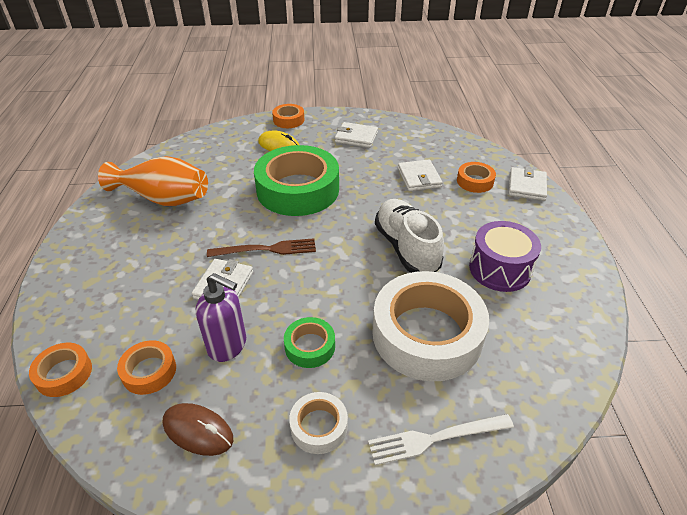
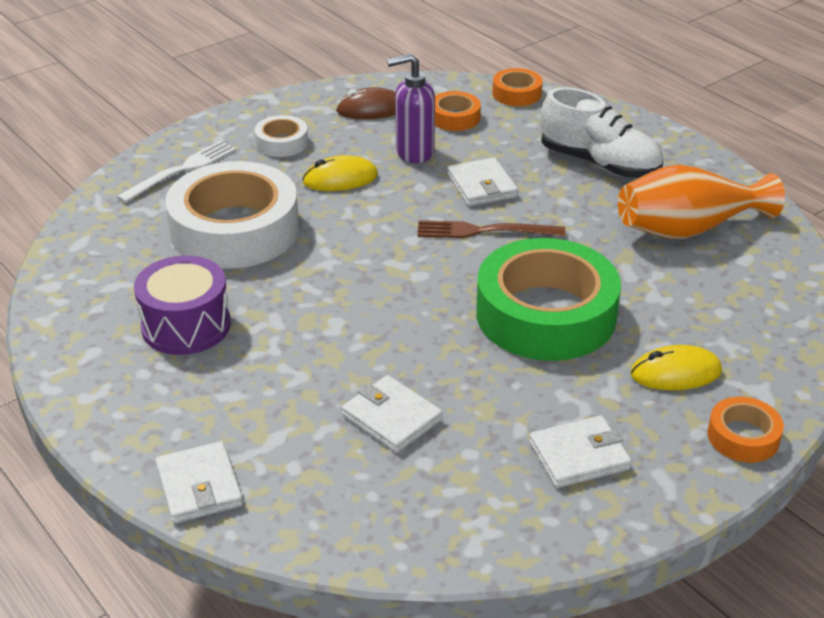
camera: 145 degrees right, 5 degrees down
(266, 249) = (485, 231): brown fork -> brown fork turned 45 degrees clockwise
(310, 346) = (340, 179): green tape -> yellow mouse
(406, 248) = (323, 302): white shoe -> white shoe (599, 164)
(475, 181) = (295, 454): orange tape -> none

